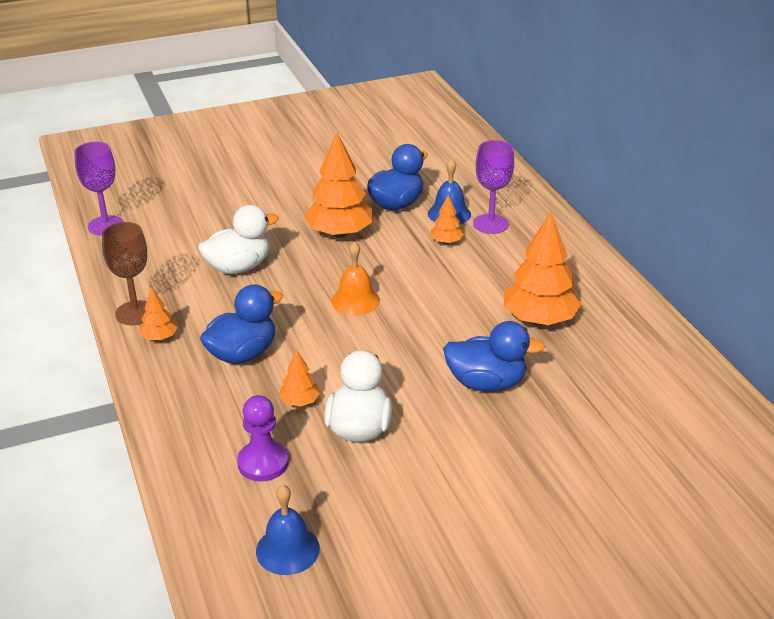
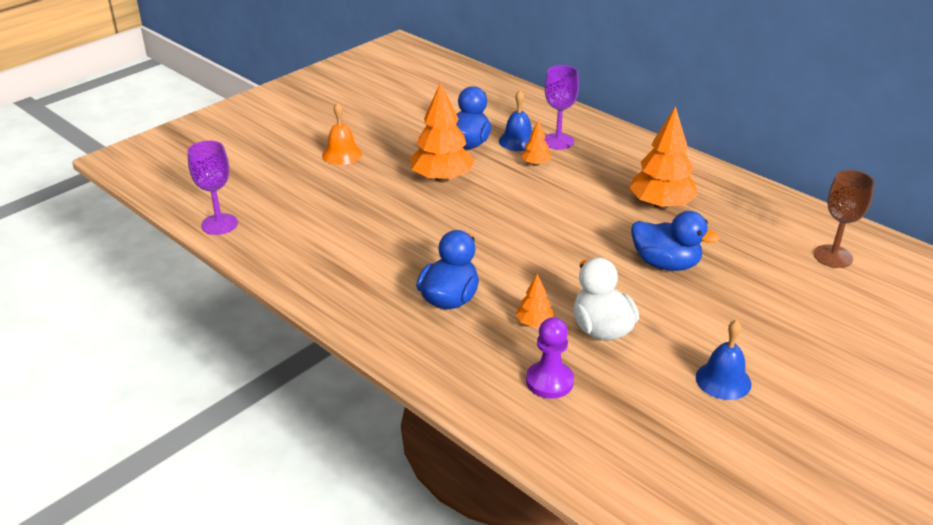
camera: 25 degrees left, 0 degrees up
(135, 313) = (320, 292): brown goblet -> brown goblet (833, 256)
(159, 337) = (362, 307): orange tree -> none
(238, 267) = (379, 228): white duck -> none
(287, 549) = (633, 443): blue bell -> blue bell (723, 380)
(355, 300) = (505, 229): orange bell -> orange bell (342, 154)
(486, 383) = (665, 264): blue duck -> blue duck turned 45 degrees clockwise

